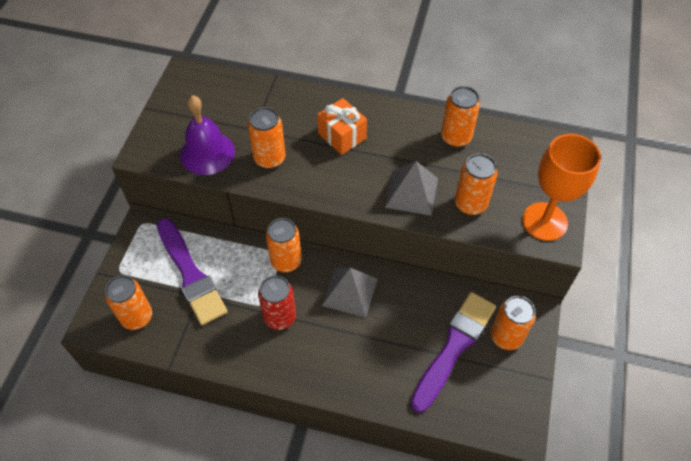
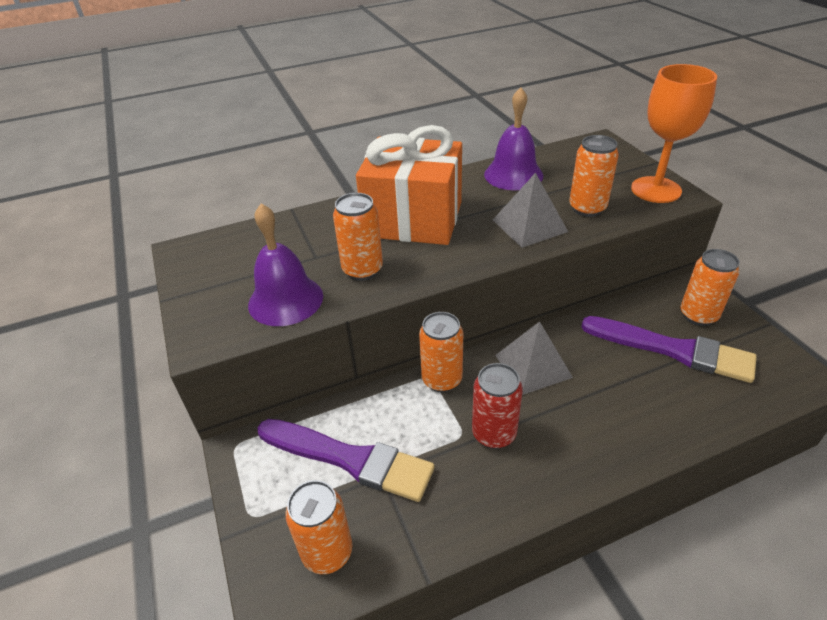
camera: 35 degrees left, 15 degrees down
(342, 136) = (413, 219): orange gift -> orange gift, size x1.94
(454, 347) = (673, 350): purple brush -> purple brush turned 120 degrees clockwise
(456, 138) = (513, 175): orange can -> purple bell

